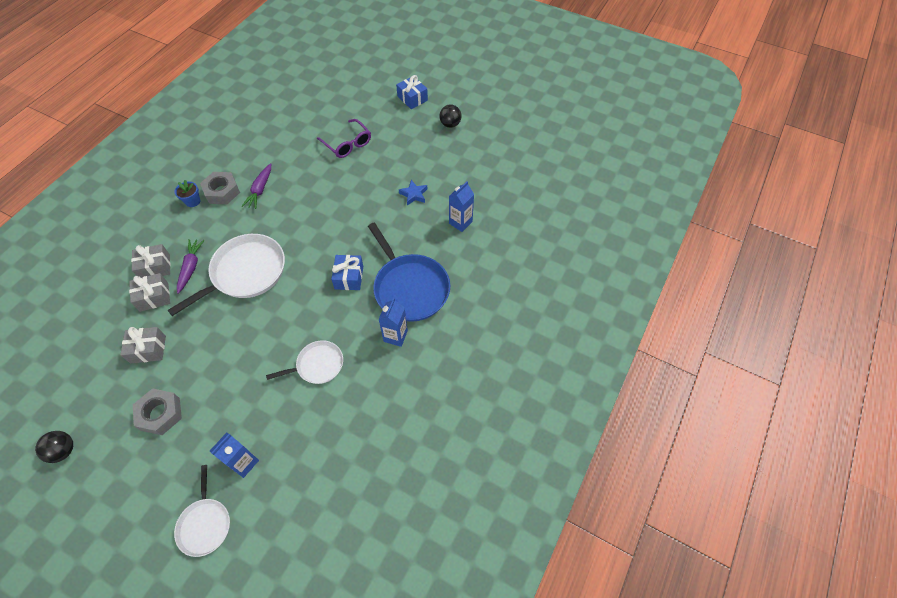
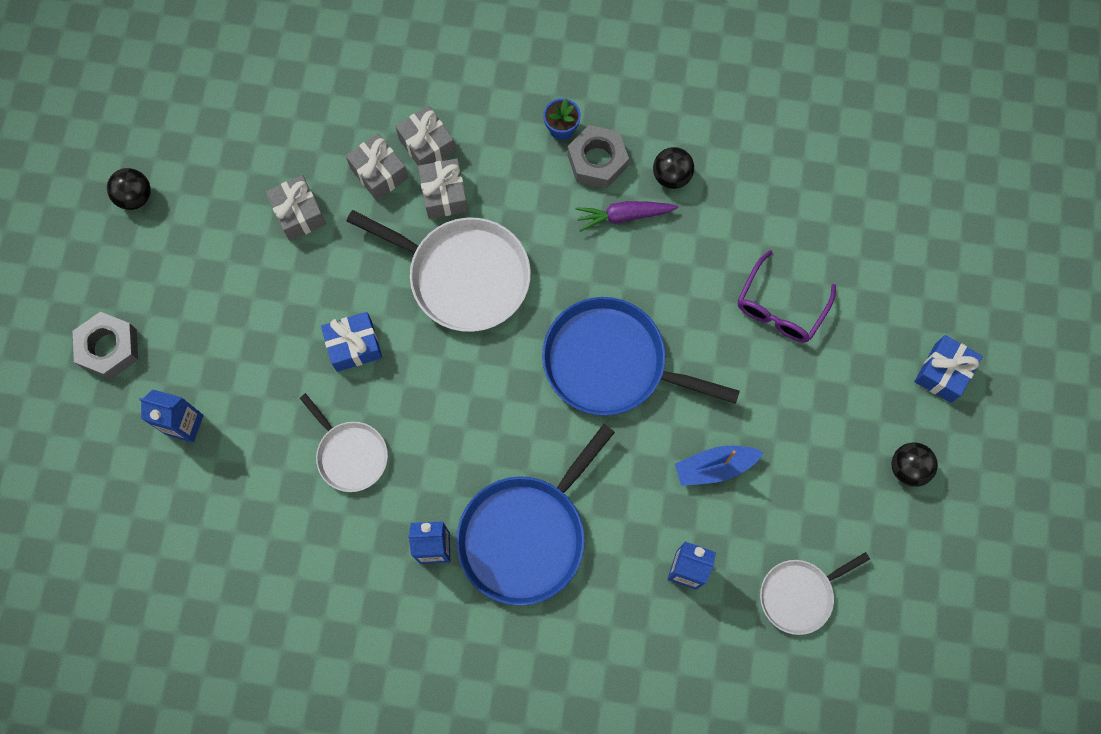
camera: 70 degrees right, 15 degrees up
(160, 414) = (216, 283): grey nut -> grey nut (109, 348)
(191, 267) = (444, 194): purple carrot -> grey gift
(205, 524) = (98, 418): white pan -> white pan (799, 595)
(252, 164) = (671, 176): none -> black ball
(336, 220) = (611, 363): none -> blue pan
(349, 277) = (511, 433): blue gift -> blue gift (354, 346)
(414, 194) = (714, 467): blue star -> blue boat

